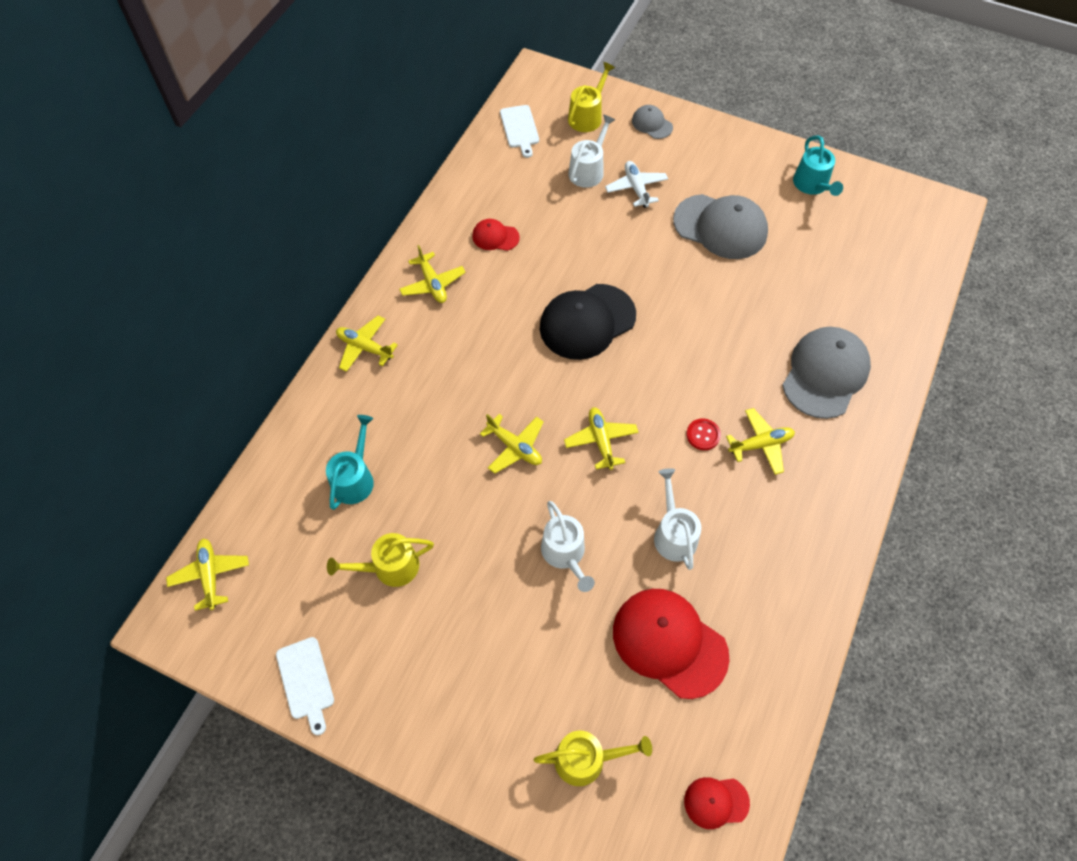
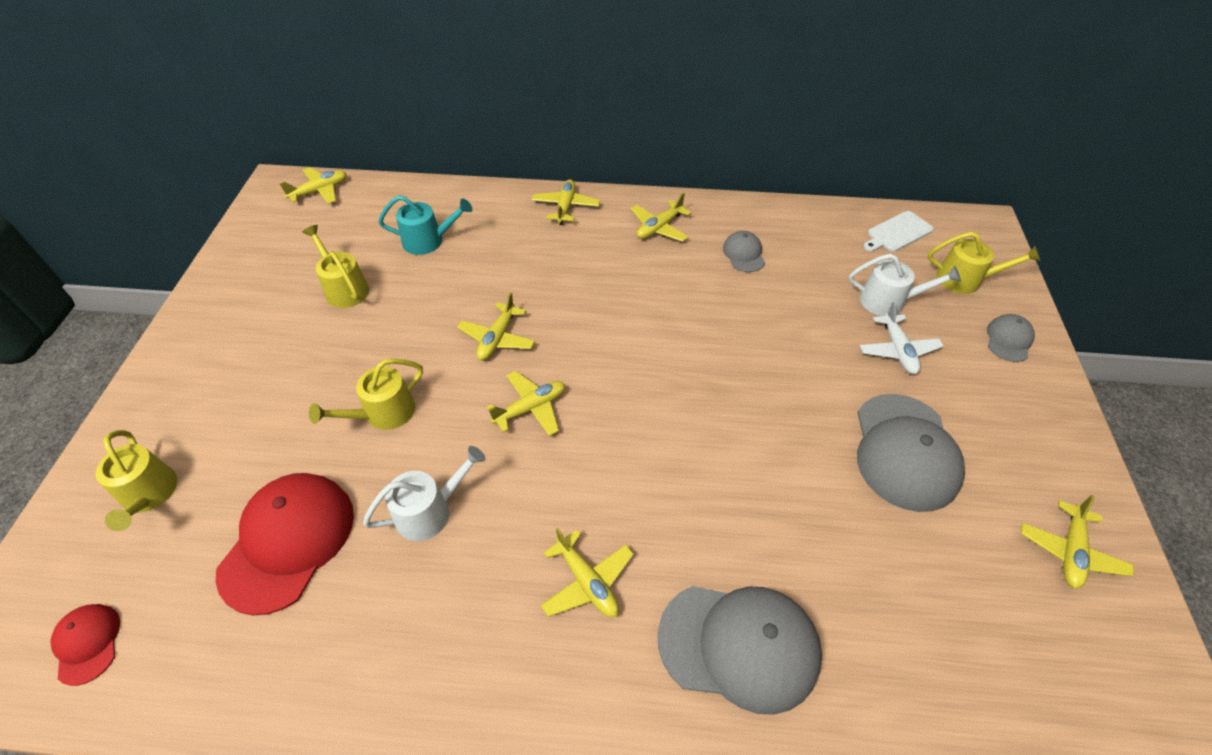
camera: 70 degrees right, 10 degrees down
(306, 681) = (230, 270): white cutting board -> none
(495, 237) = (744, 254): red cap -> grey cap
(565, 553) = (383, 413): white watering can -> yellow watering can
(587, 322) = (680, 355): black cap -> none
(636, 188) = (897, 350): white plane -> white plane turned 120 degrees clockwise
(703, 435) = (576, 509): red button -> none
(812, 185) = (1070, 551): turquoise watering can -> yellow plane

